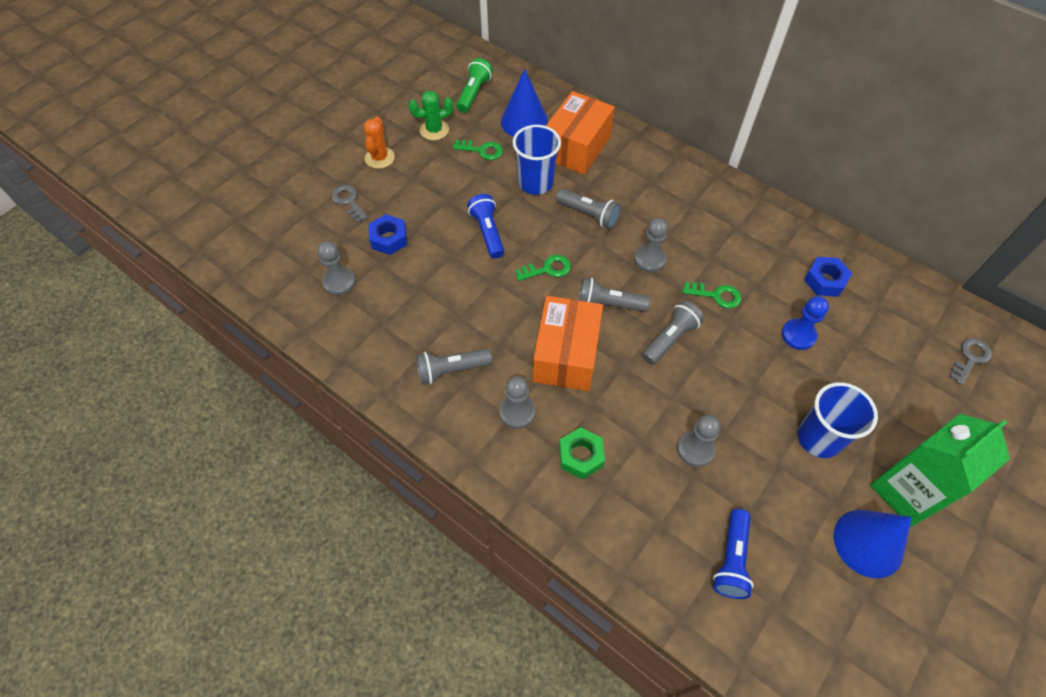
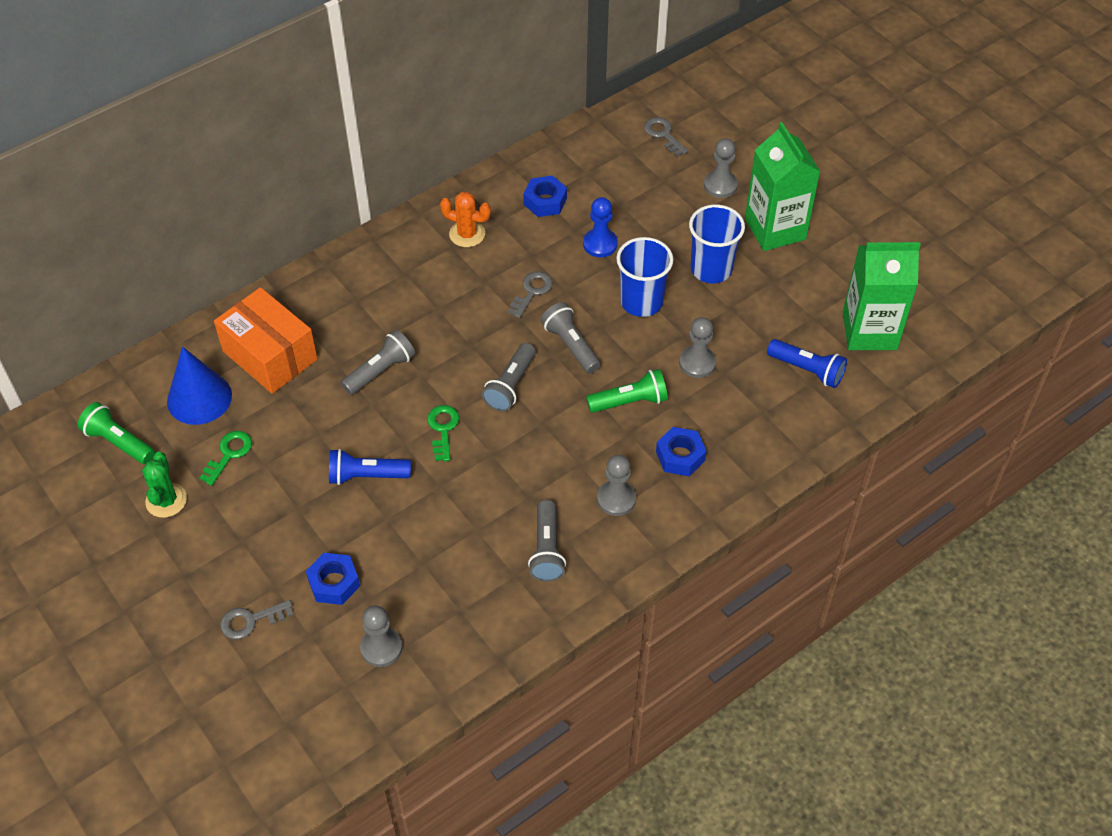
camera: 75 degrees left, 5 degrees down
(379, 158) = (188, 573): orange cactus -> orange cactus (467, 234)
(535, 183) = (309, 410): blue cup -> blue cup (641, 302)
(566, 355) = (561, 439): orange box -> none
(581, 456) = (680, 456): green nut -> blue nut
(627, 400) = (630, 402): none -> green flashlight
(649, 259) = (465, 333): grey pawn -> grey pawn (720, 185)
(716, 295) = (532, 291): green key -> grey key
(815, 621) = (869, 331): none -> green carton
(868, 543) = (813, 272): blue cone -> none

